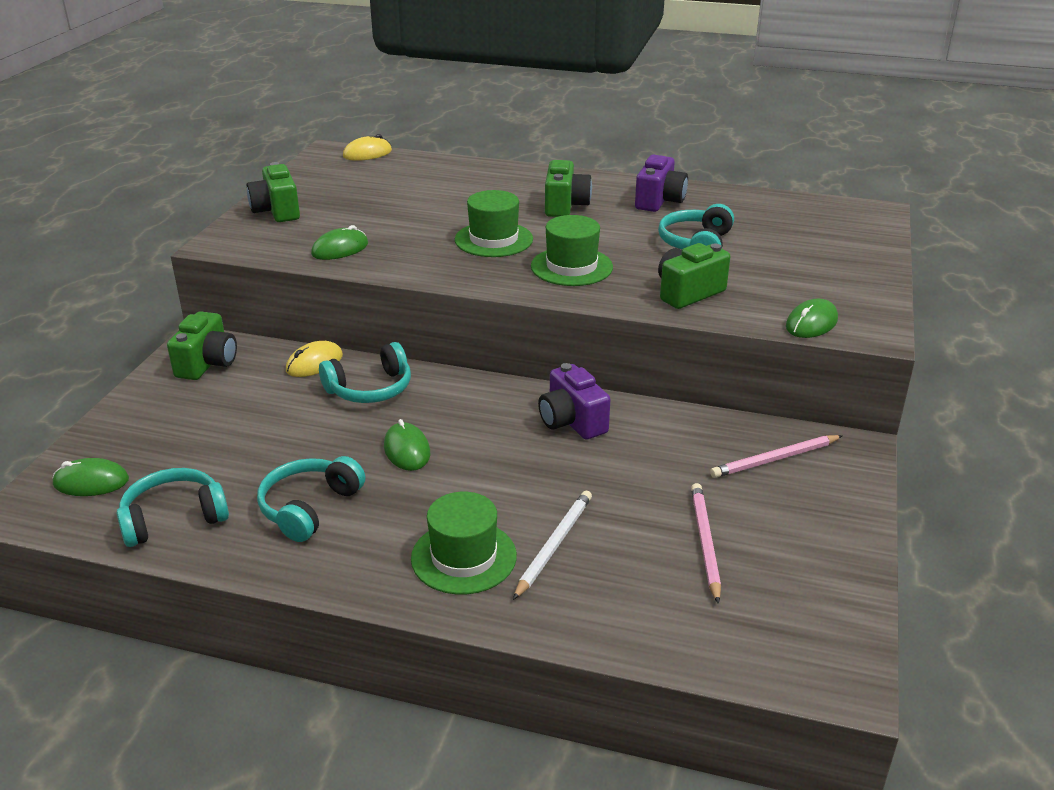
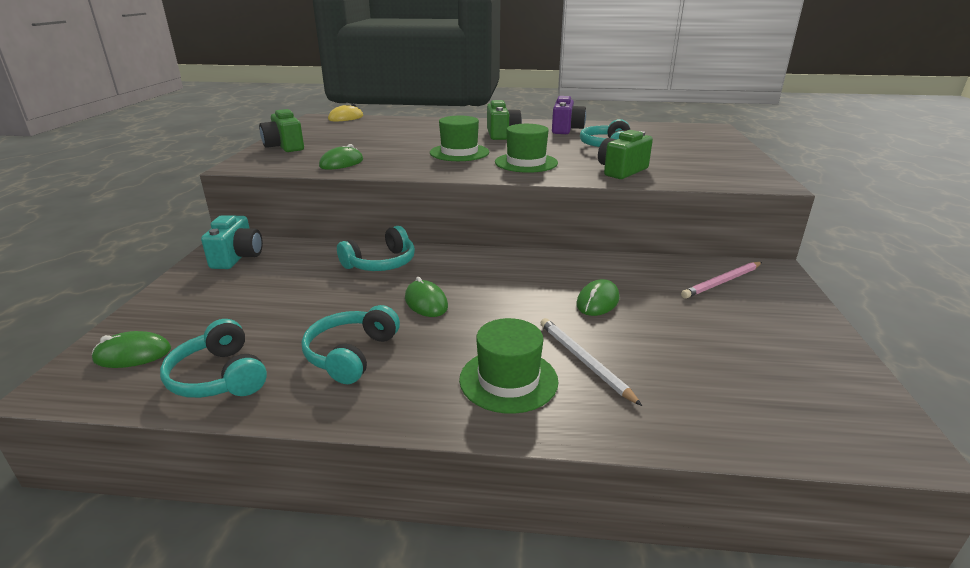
camera: 10 degrees left, 5 degrees down
(174, 518) = (219, 377): turquoise headphones -> turquoise headphones turned 90 degrees counterclockwise
(207, 364) = (238, 257): green camera -> turquoise camera
(314, 363) = (329, 250): yellow mouse -> none
(554, 545) = (584, 361): white pencil -> white pencil turned 45 degrees counterclockwise
(572, 422) = (553, 271): purple camera -> none
(704, 542) = (708, 345): pink pencil -> none
(811, 323) = (723, 181): green mouse -> green mouse (597, 301)

